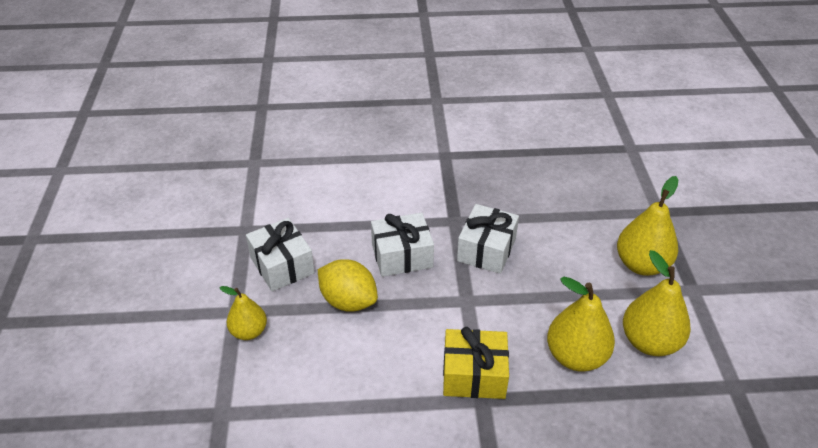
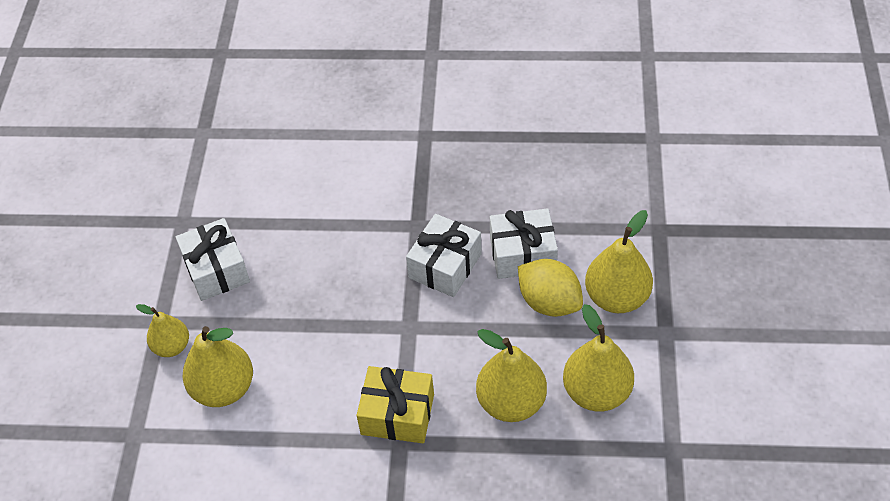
camera: 10 degrees right, 10 degrees up
(304, 364) = (223, 388): none -> yellow pear
(348, 301) = (281, 319): yellow lemon -> yellow lemon (549, 302)
(402, 256) = (349, 267): white gift -> white gift (522, 254)

